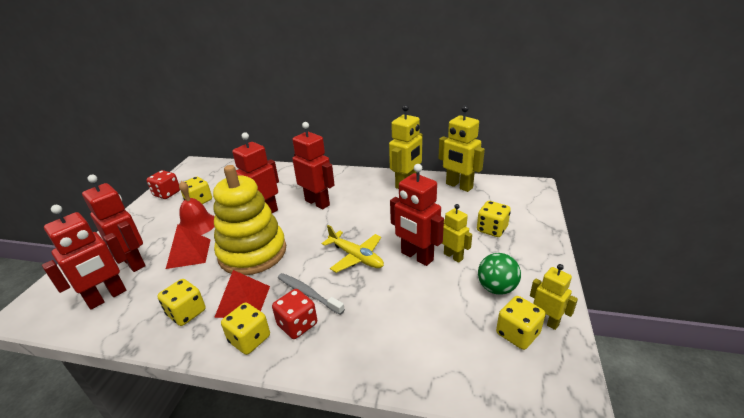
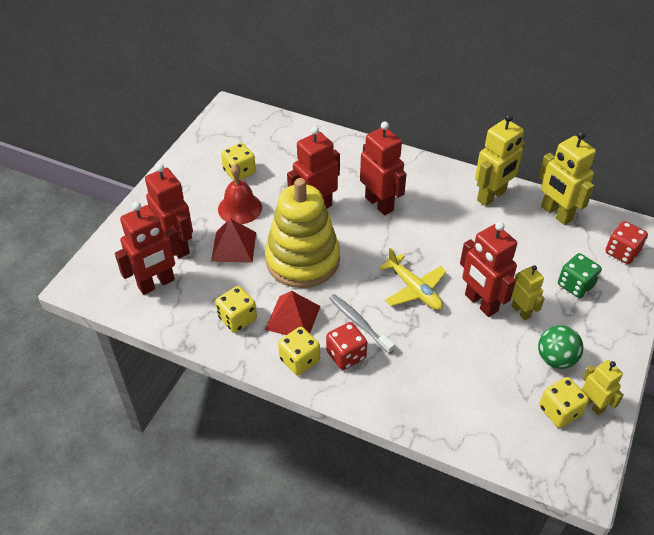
camera: 10 degrees right, 15 degrees up
(167, 193) = (201, 152): red dice -> red dice (622, 252)
(492, 229) = (575, 285): yellow dice -> green dice

